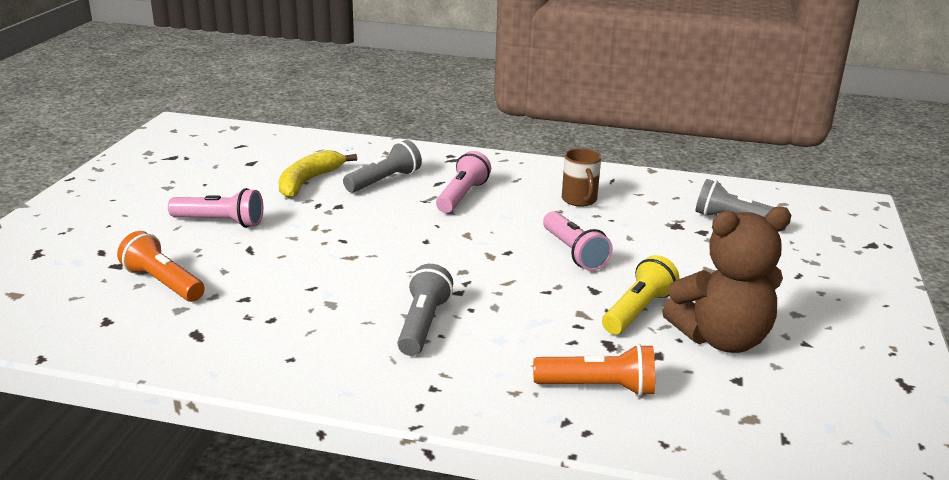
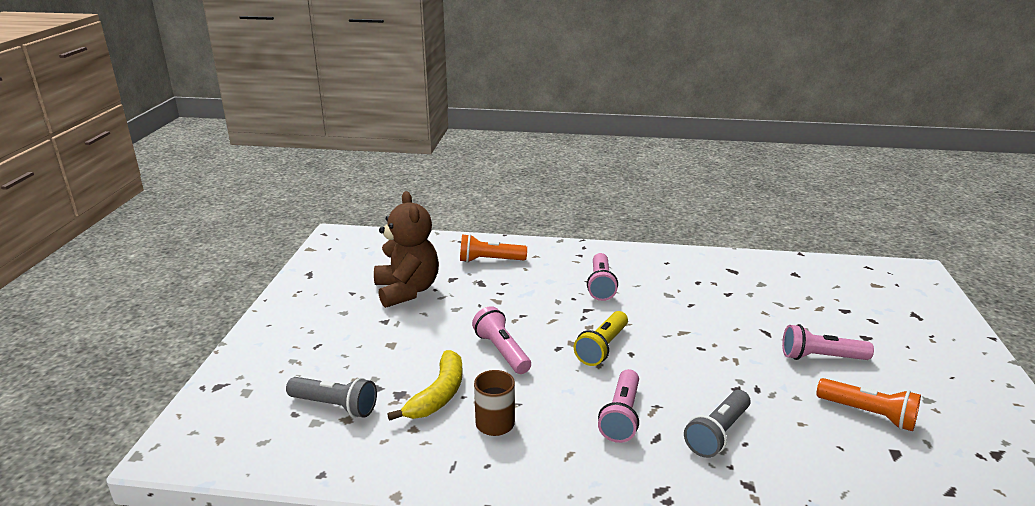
camera: 175 degrees right, 0 degrees up
(163, 283) = (794, 299): orange flashlight -> orange flashlight (868, 414)
(308, 181) = (797, 423): yellow banana -> yellow banana (438, 394)
(422, 324) = (601, 285): grey flashlight -> pink flashlight
(637, 311) = (458, 305): yellow flashlight -> yellow flashlight (602, 348)
(721, 339) = (407, 291): brown teddy bear -> brown teddy bear turned 90 degrees clockwise

